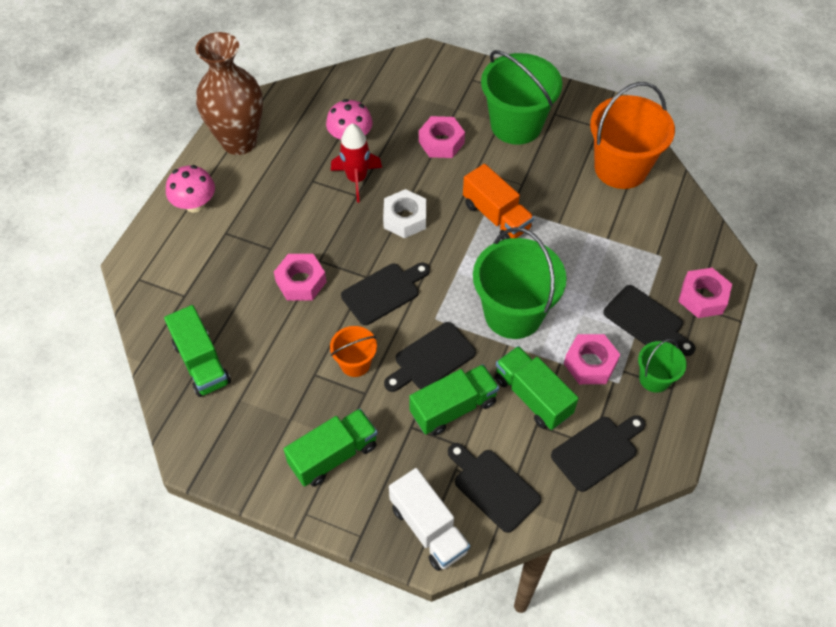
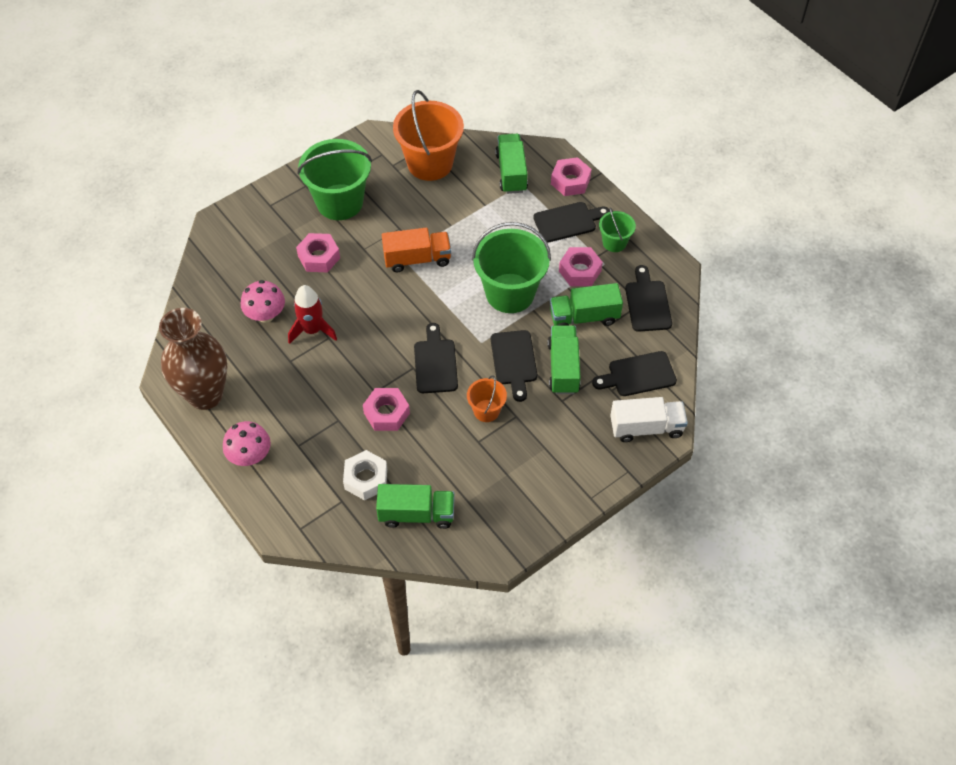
camera: 60 degrees left, 0 degrees up
(333, 455) = (555, 459): green truck -> green truck (511, 172)
(405, 218) = (376, 317): white nut -> white nut (366, 479)

